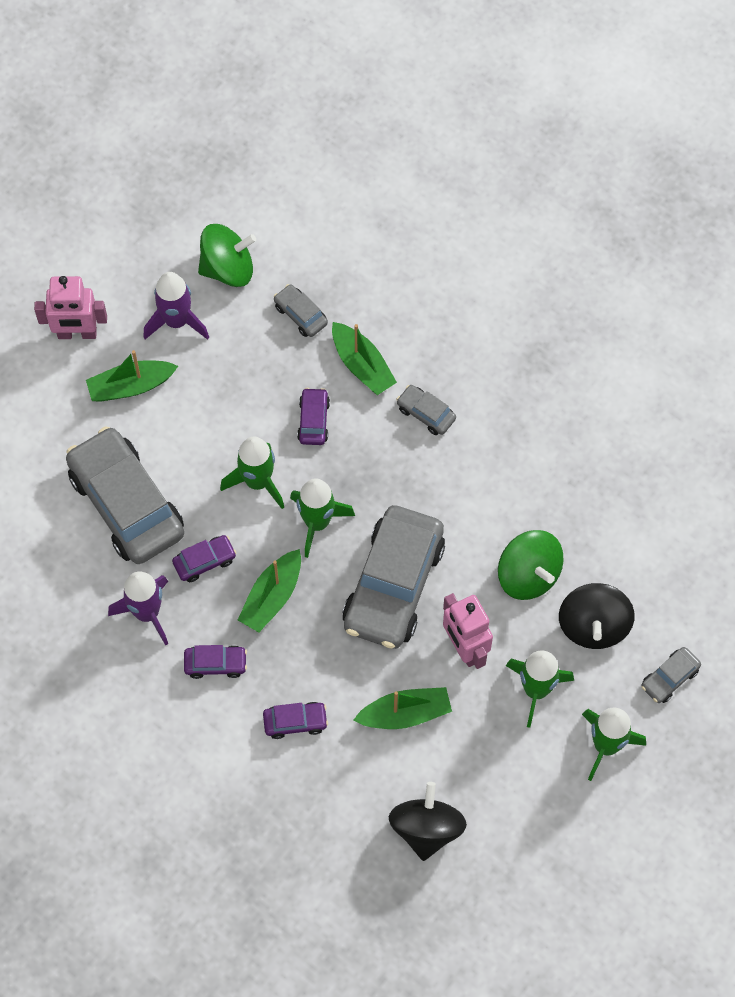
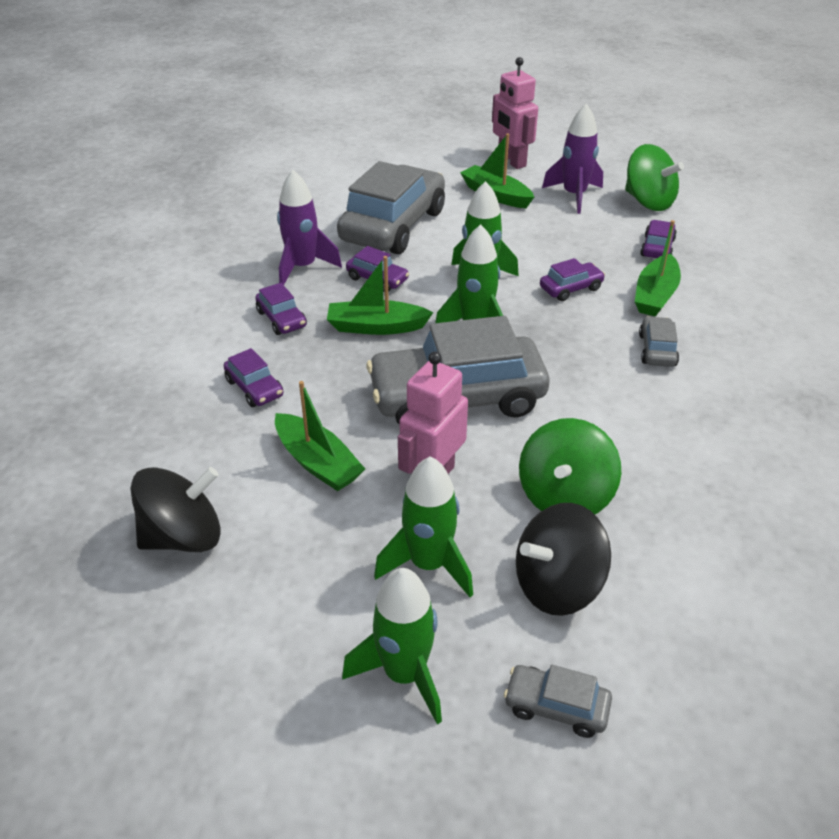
camera: 60 degrees right, 25 degrees down
(300, 315) = (657, 248): grey car -> purple car

